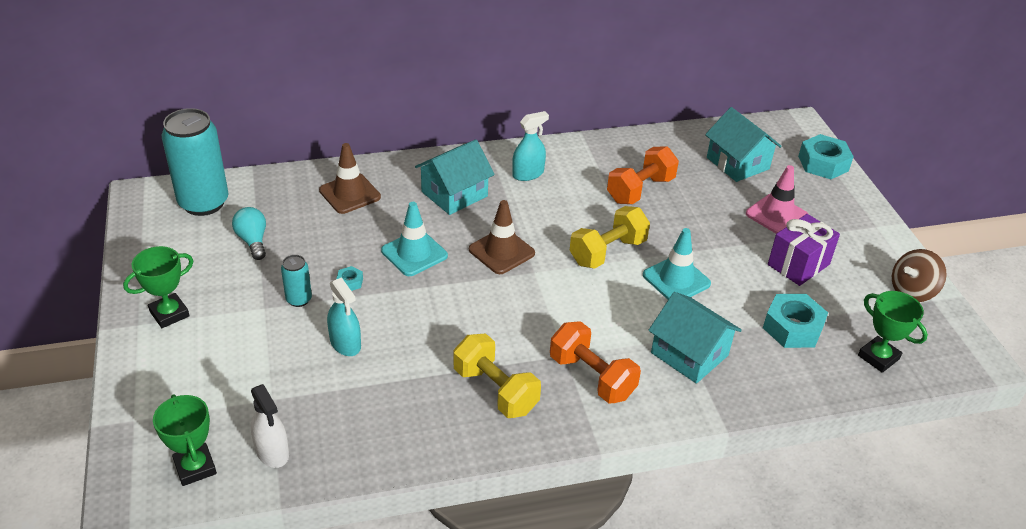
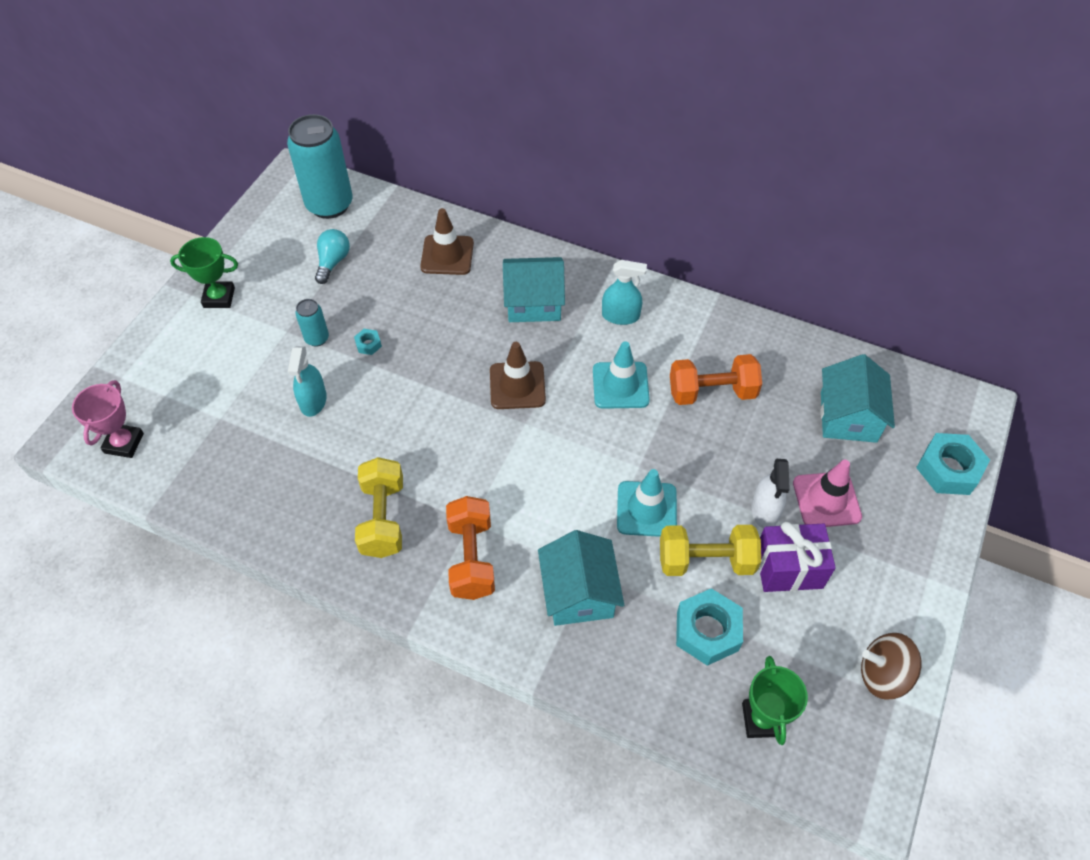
camera: 40 degrees right, 15 degrees up
(195, 467) = (124, 443): green trophy -> pink trophy
(272, 452) = (181, 464): white spray bottle -> white spray bottle (765, 511)
(414, 253) = (443, 345): turquoise traffic cone -> turquoise traffic cone (620, 385)
(607, 252) = (611, 441): yellow dumbbell -> yellow dumbbell (706, 561)

